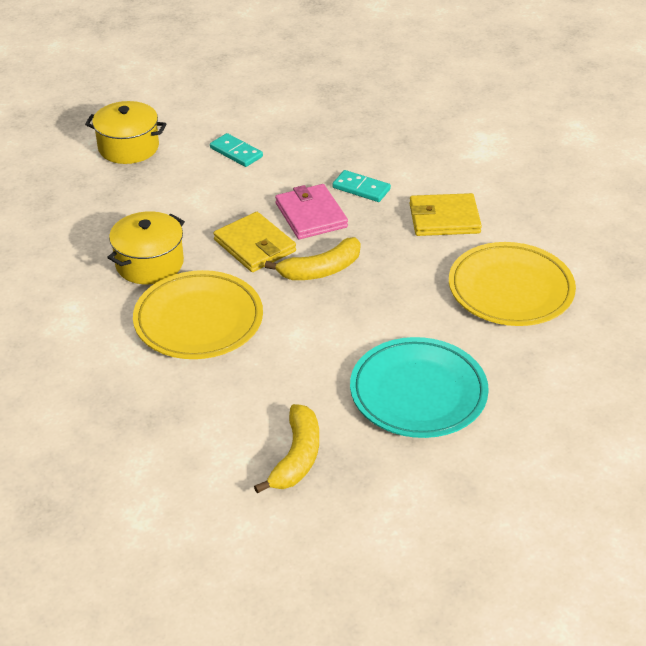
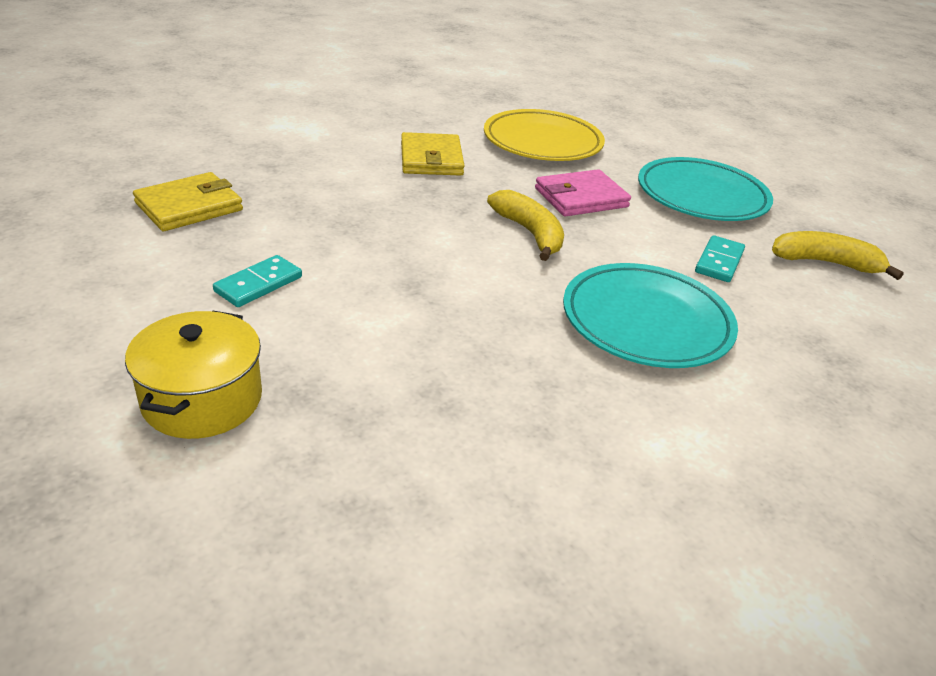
camera: 95 degrees left, 5 degrees down
(149, 263) = (537, 366): yellow pot -> none
(198, 320) = (646, 322): yellow plate -> turquoise plate
(254, 246) = (487, 275): yellow wallet -> yellow wallet (189, 206)
(311, 215) = (422, 233): pink wallet -> pink wallet (581, 198)
(361, 188) = (368, 198): turquoise domino -> turquoise domino (719, 262)

